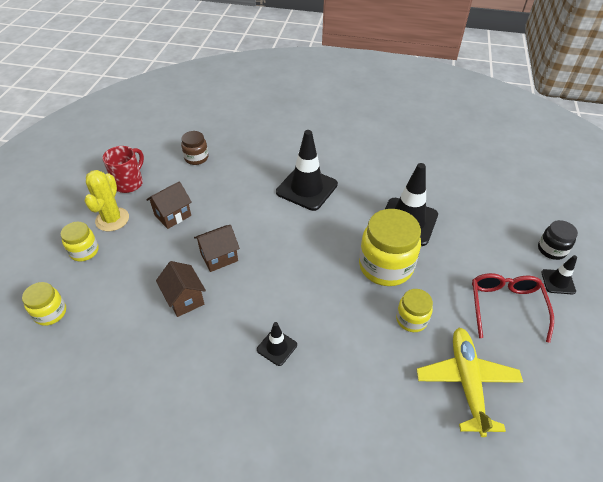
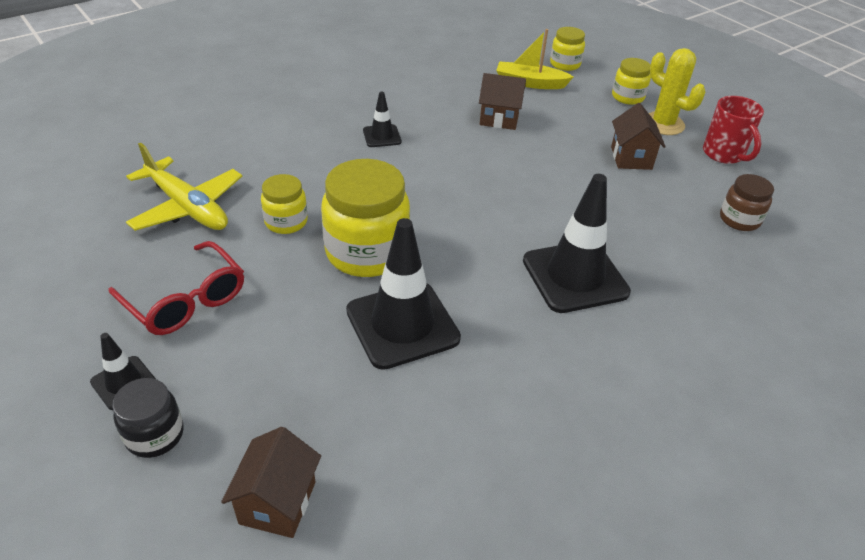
camera: 130 degrees right, 5 degrees down
(107, 315) = (530, 83): none -> yellow boat
(219, 257) = (529, 157): brown house -> brown house (278, 502)

